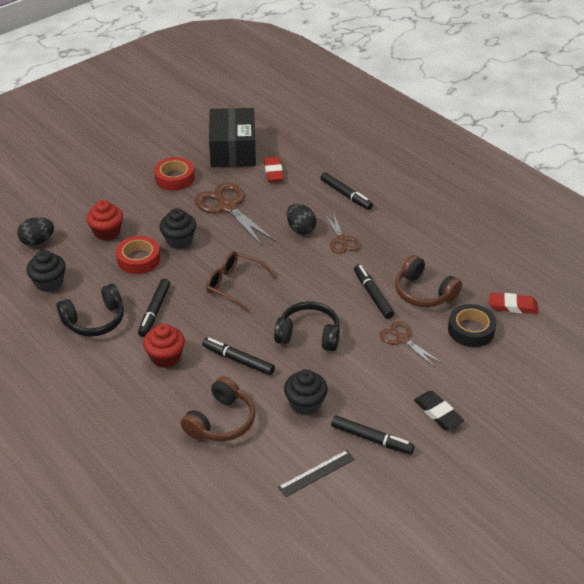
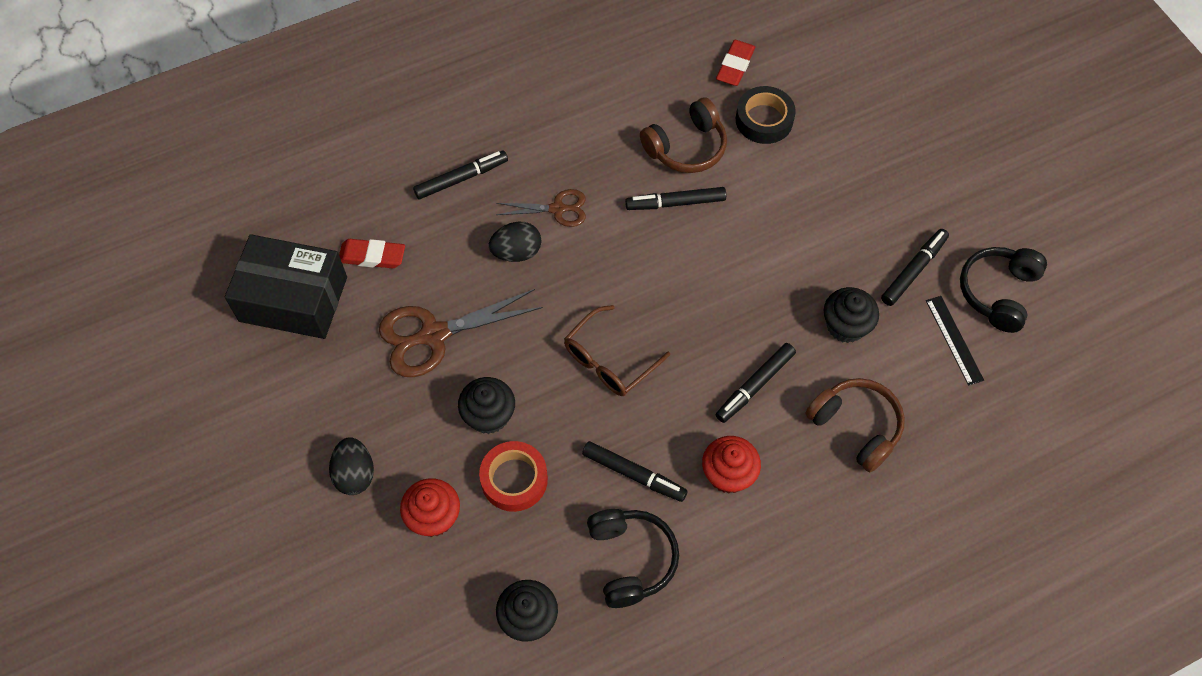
camera: 75 degrees left, 20 degrees up
(37, 241) = (421, 628): black egg -> black egg (355, 474)
(174, 178) = (332, 396): red tape -> none
(309, 335) = (729, 293): black headphones -> black headphones (998, 292)
(402, 339) = (762, 194): brown scissors -> none
(438, 413) = (887, 194): black eraser -> none

